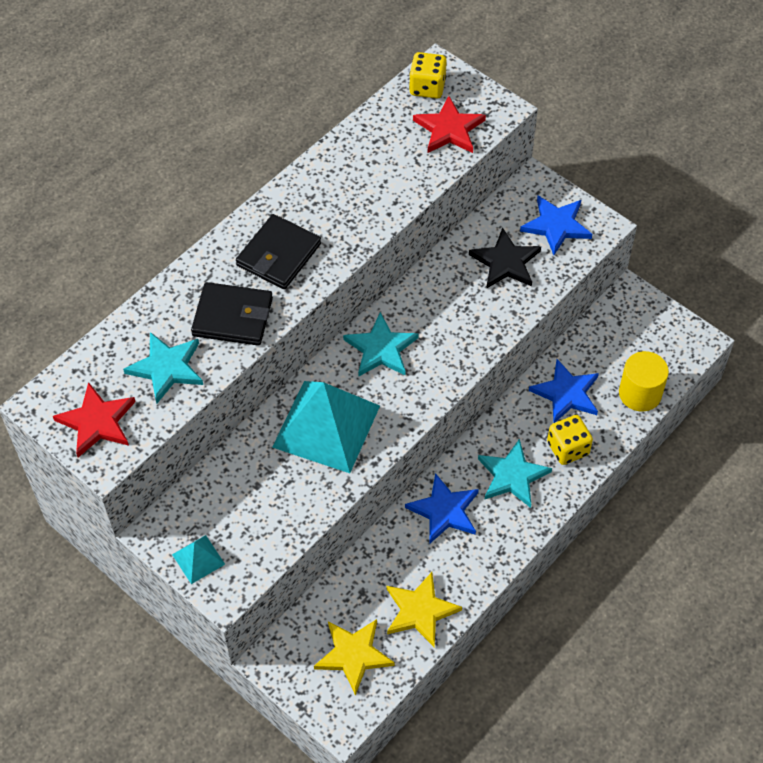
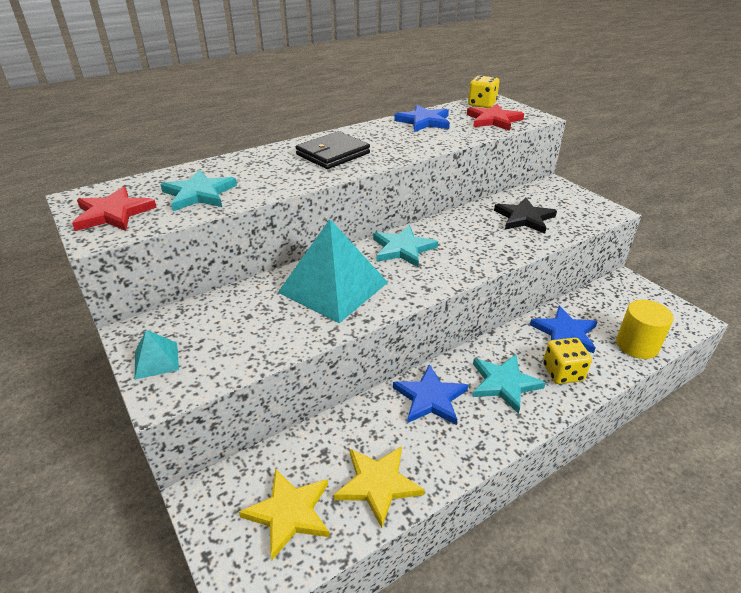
camera: 15 degrees right, 20 degrees down
(233, 317) = (275, 176): black wallet -> none
(556, 226) = (570, 206): blue star -> blue star (424, 121)

